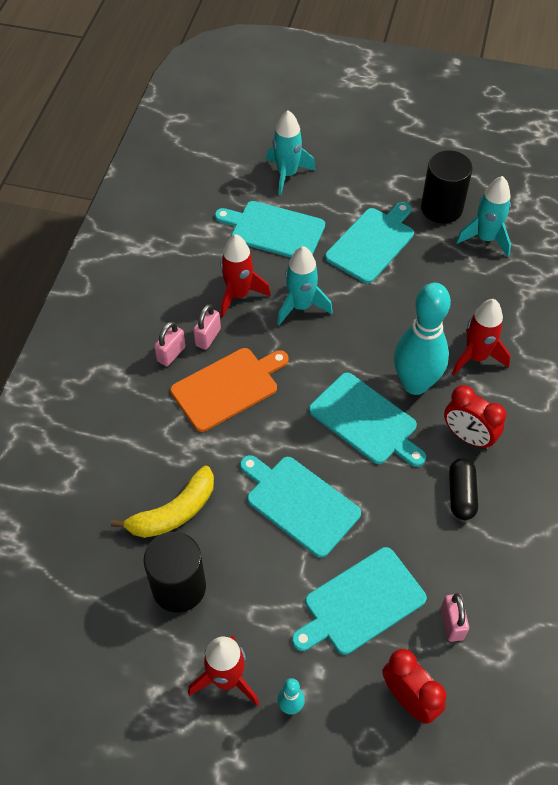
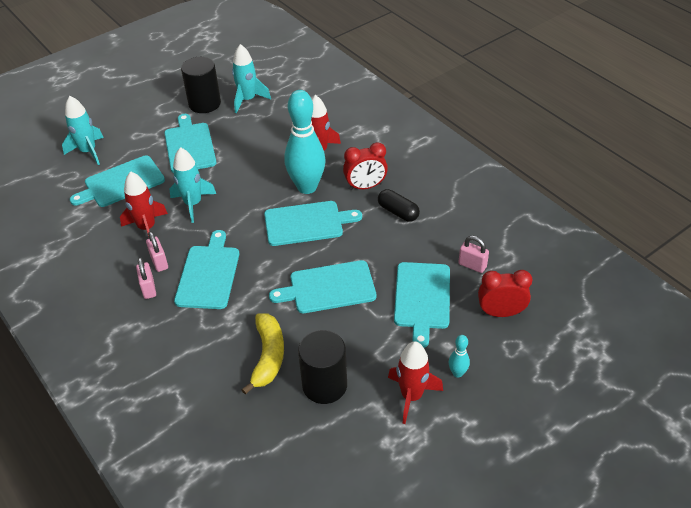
camera: 50 degrees left, 10 degrees down
(228, 387) = (208, 274): orange cutting board -> turquoise cutting board

